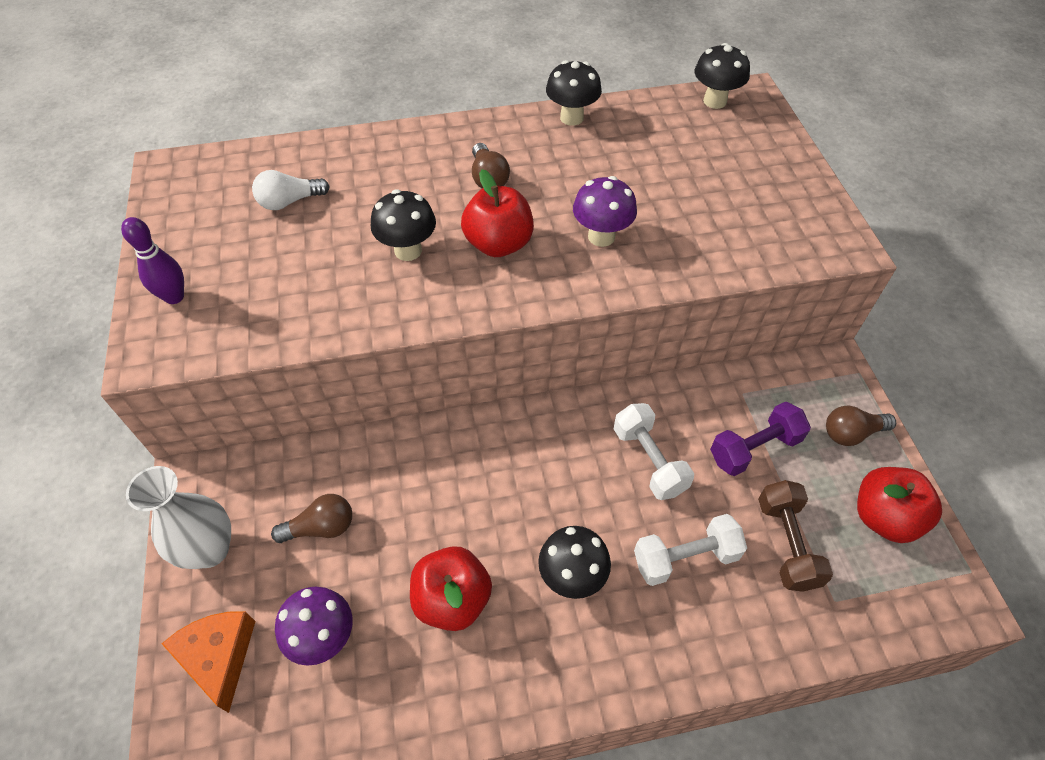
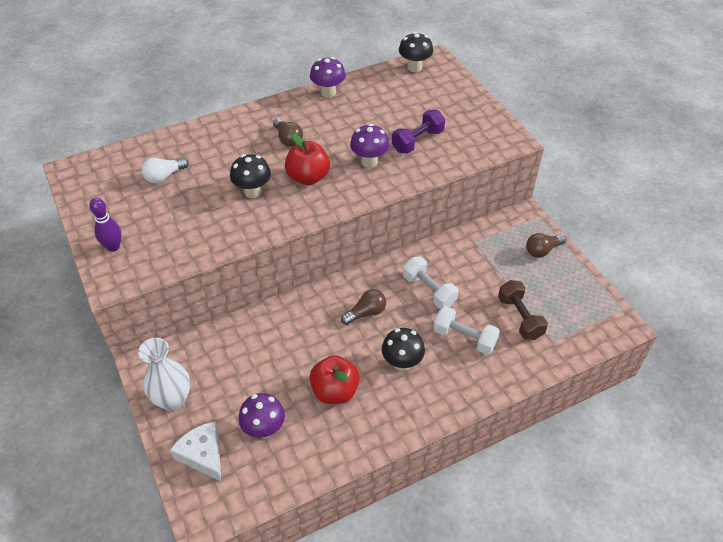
camera: 15 degrees left, 5 degrees down
(219, 657) = (203, 454): orange cheese -> white cheese
(321, 527) = (239, 371): brown light bulb -> brown light bulb (366, 313)
(571, 118) = (328, 92): black mushroom -> purple mushroom
(685, 558) = (464, 338): white dumbbell -> white dumbbell turned 60 degrees clockwise
(754, 448) = (489, 270): purple dumbbell -> purple dumbbell (417, 141)
(884, 517) = (570, 291): red apple -> none

